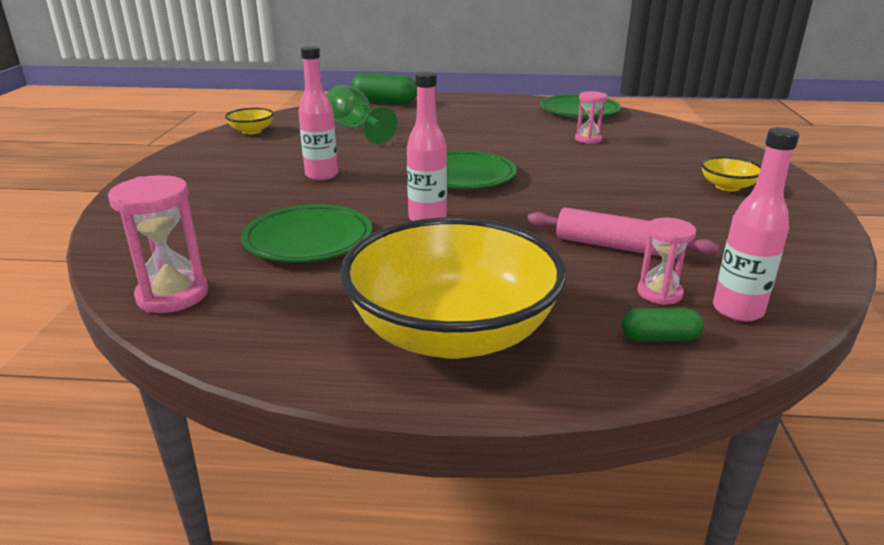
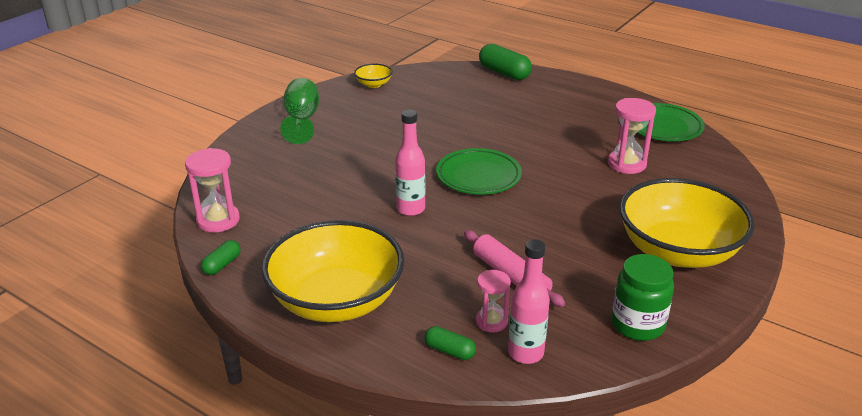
camera: 30 degrees right, 5 degrees up
(233, 345) = (222, 265): none -> green capsule
(308, 240) = (321, 203): green plate -> none
(321, 175) = (381, 146): pink bottle -> none
(355, 129) = (449, 102): green goblet -> green goblet (302, 120)
(588, 139) = (626, 164): pink hourglass -> pink hourglass, size x1.55
(727, 187) = (678, 251): yellow bowl -> yellow bowl, size x2.42
(790, 250) = (637, 325): none -> green jar

